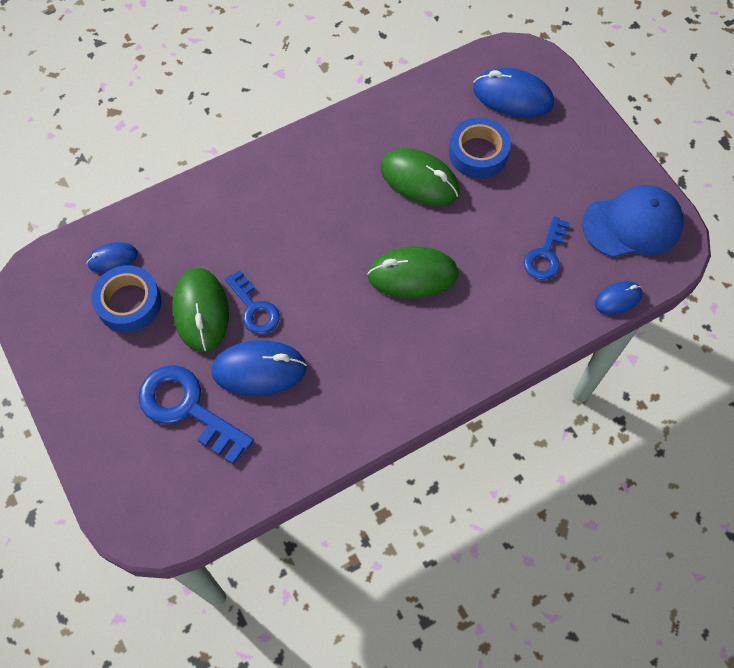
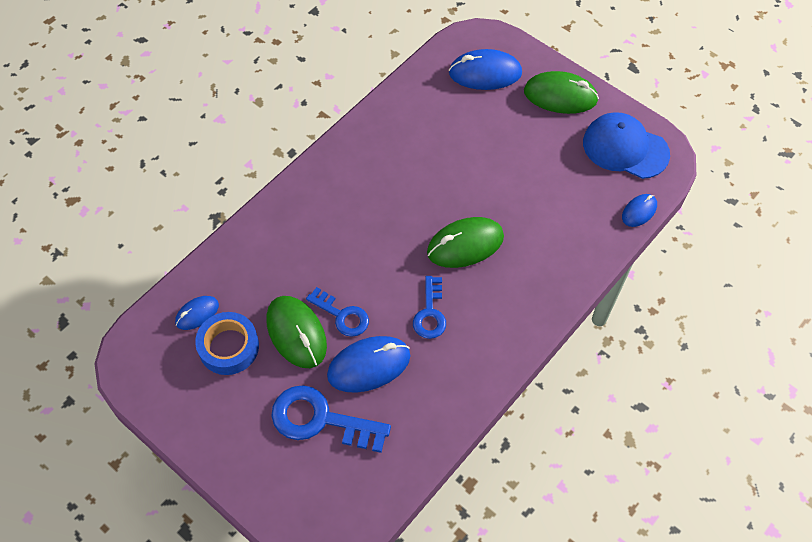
camera: 20 degrees left, 5 degrees down
(419, 180) = (437, 164): green mouse -> green mouse (560, 96)
(478, 153) = (476, 128): blue tape -> none
(545, 254) = (566, 194): blue key -> blue key (430, 313)
(632, 224) = (625, 148): blue cap -> blue cap turned 120 degrees counterclockwise

